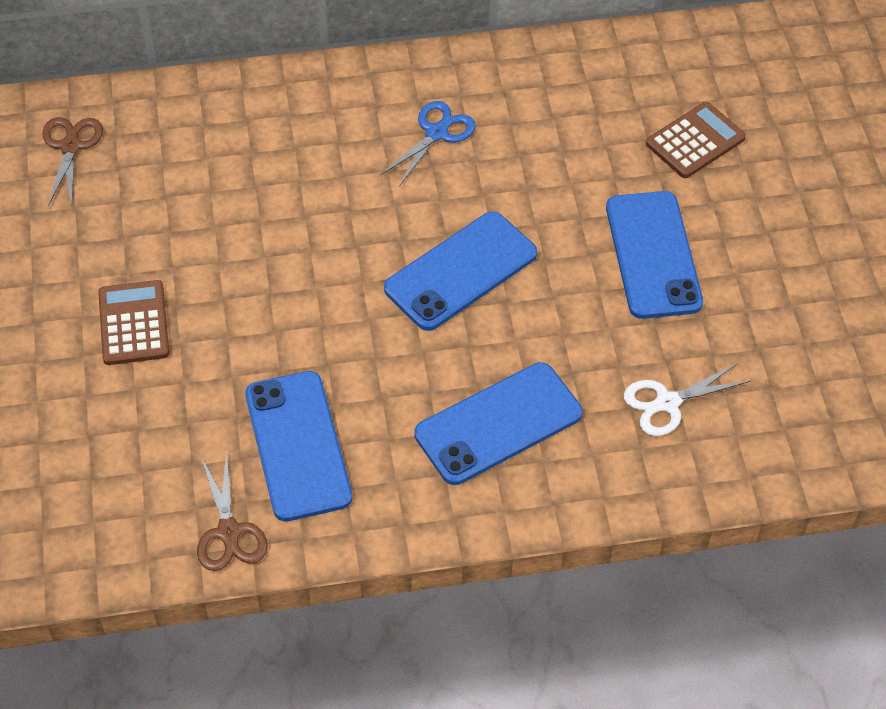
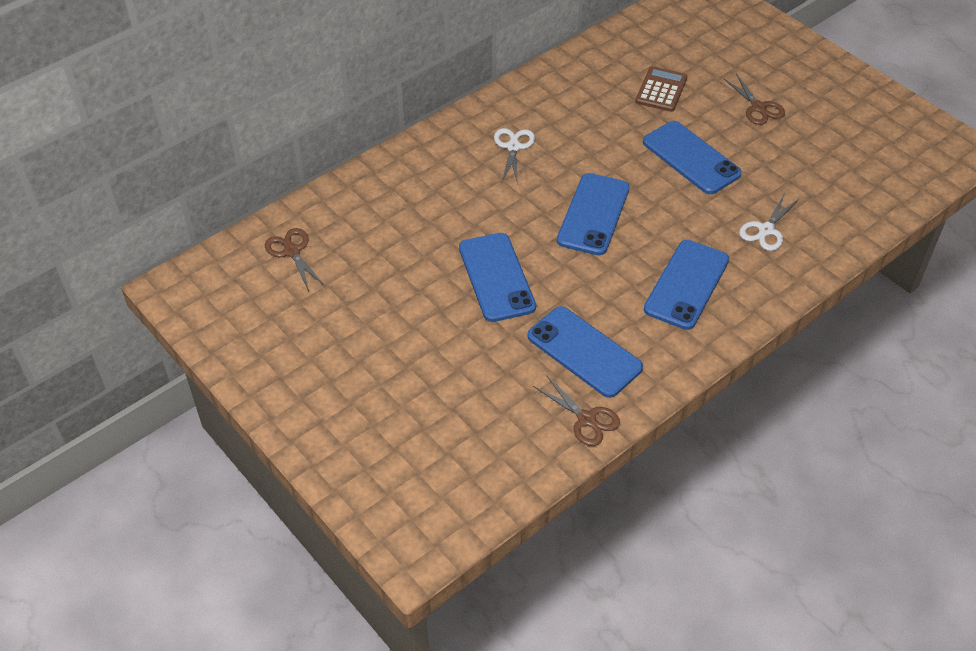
camera: 30 degrees left, 5 degrees down
(133, 323) = (423, 333): brown calculator -> none
(274, 296) = (496, 277): none -> blue phone
(436, 133) = (513, 147): blue scissors -> white scissors
(808, 226) = (758, 107): none -> brown scissors

